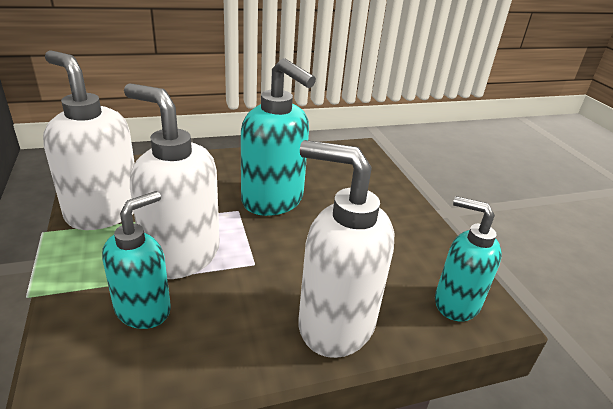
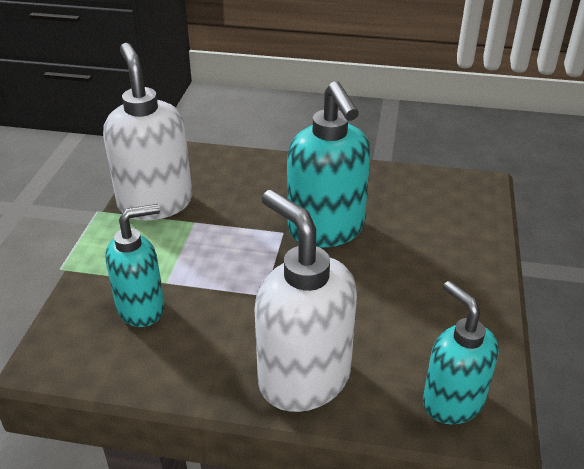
camera: 30 degrees right, 5 degrees up
(181, 255) = (200, 266): white soap dispenser -> none

